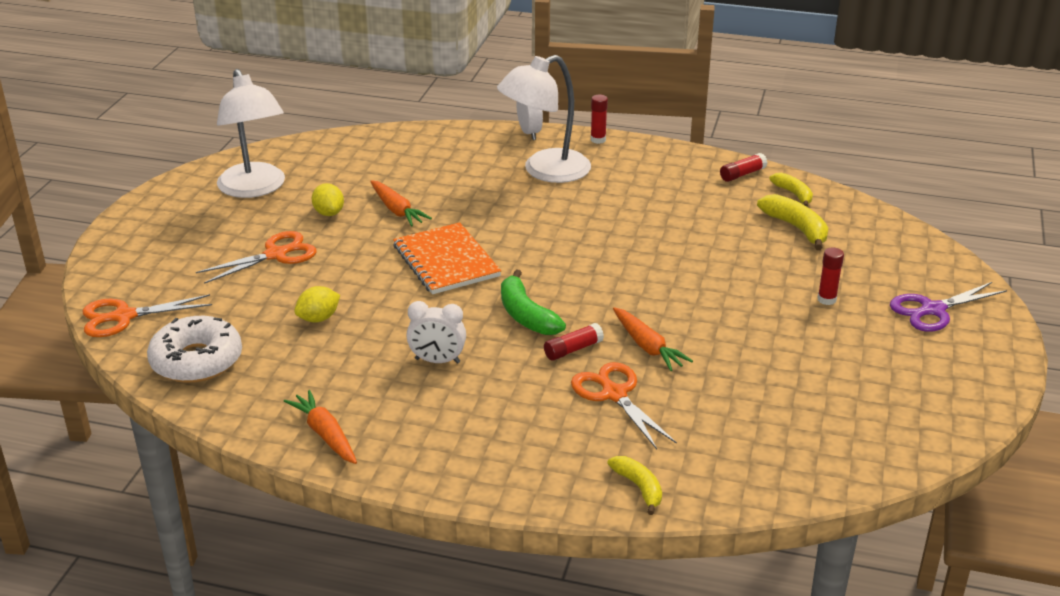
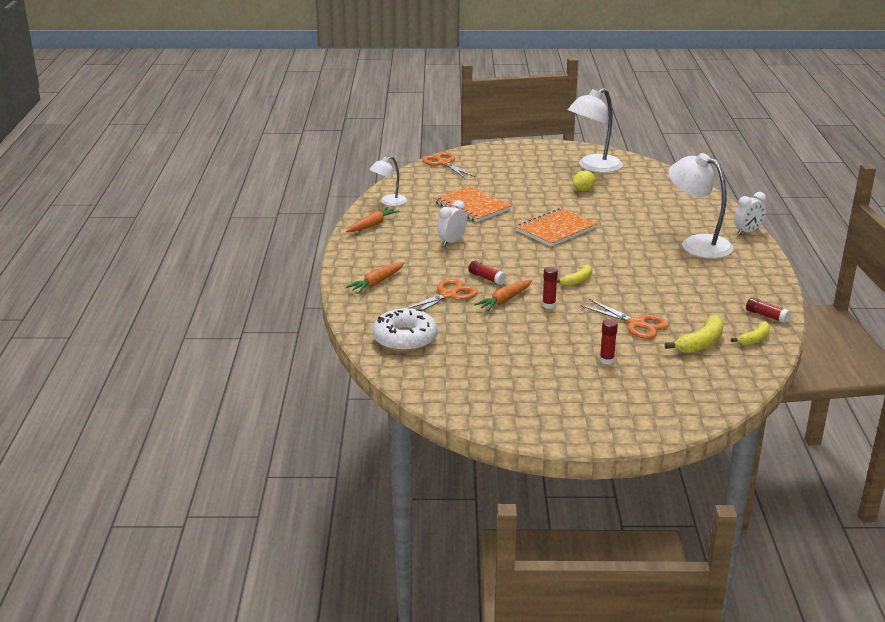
camera: 75 degrees right, 5 degrees down
(197, 361) = (416, 186): white donut -> white donut (405, 339)
(243, 402) = (389, 202): none -> white lamp
(276, 254) = (527, 185): orange scissors -> orange scissors (637, 324)
(318, 318) = (472, 206): yellow lemon -> orange notebook
(397, 210) = (603, 207): orange carrot -> orange carrot (377, 283)
(437, 361) = (451, 242): white clock -> white clock turned 45 degrees clockwise
(526, 315) = (514, 260): green banana -> none
(598, 140) = (763, 256): red glue stick -> red glue stick (549, 305)
(639, 487) = (364, 311): yellow banana -> yellow banana (577, 281)
(932, 310) = (624, 405): purple scissors -> none

